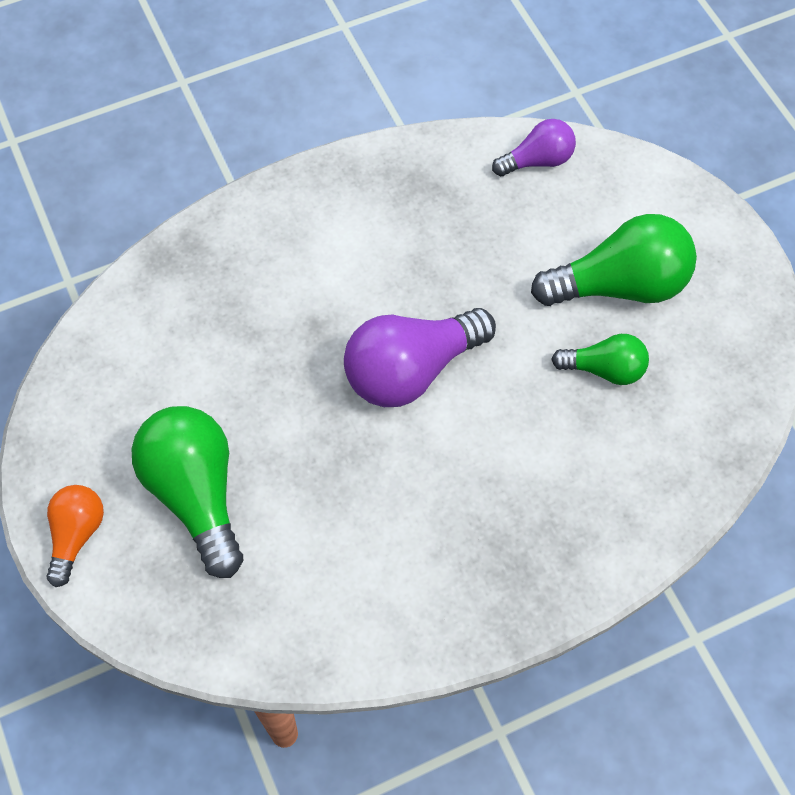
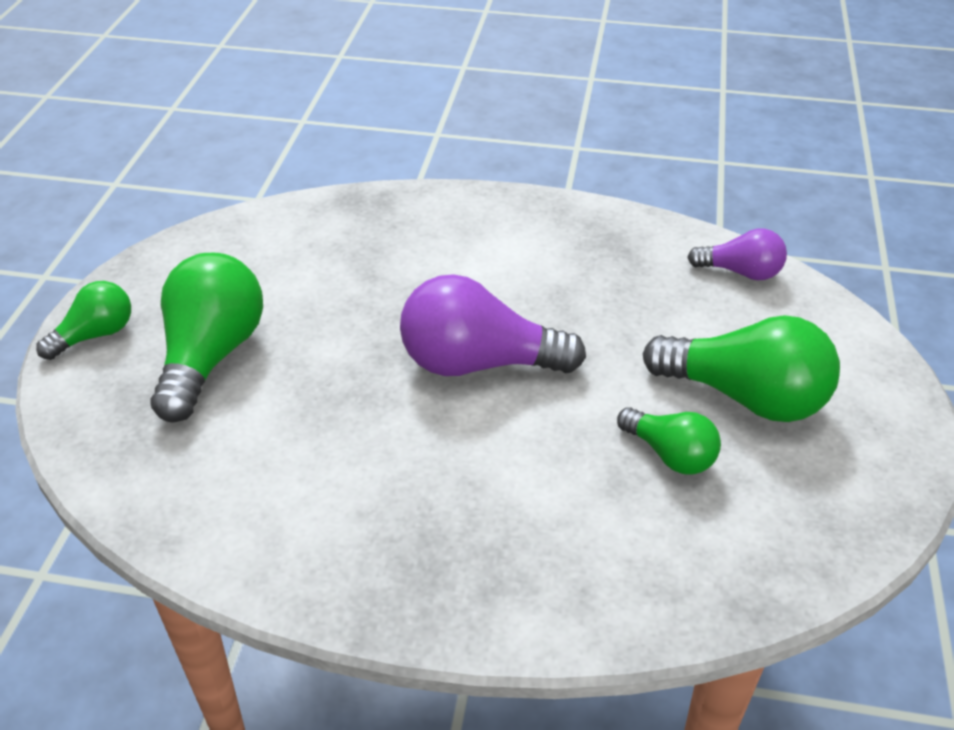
camera: 35 degrees right, 20 degrees down
(77, 535) = (95, 335): orange light bulb -> green light bulb

